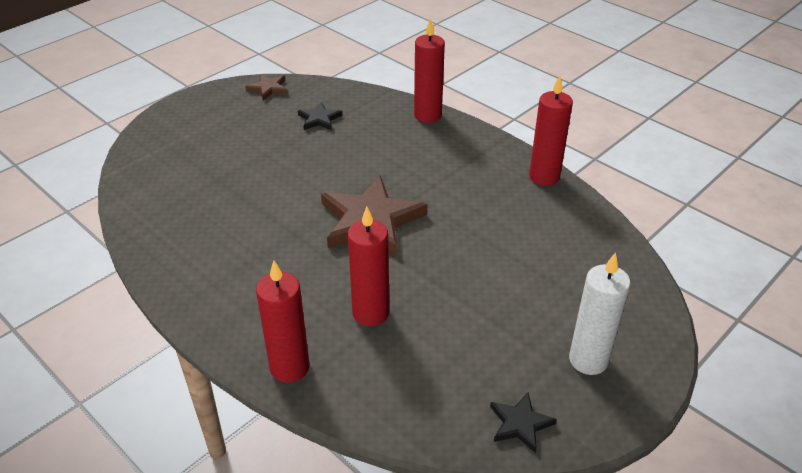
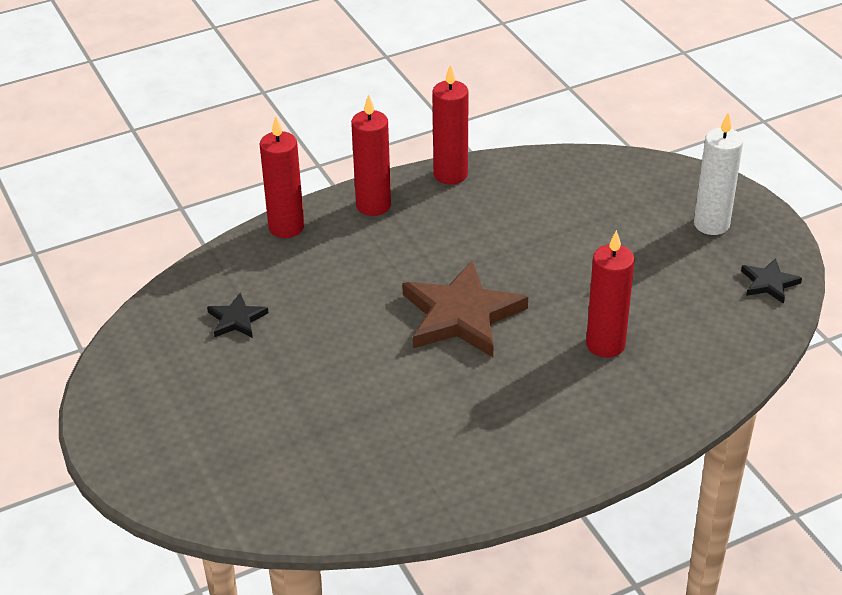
camera: 70 degrees left, 0 degrees up
(268, 89) = (129, 355): brown star -> none
(289, 367) = (660, 416): red candle -> red candle (373, 205)

